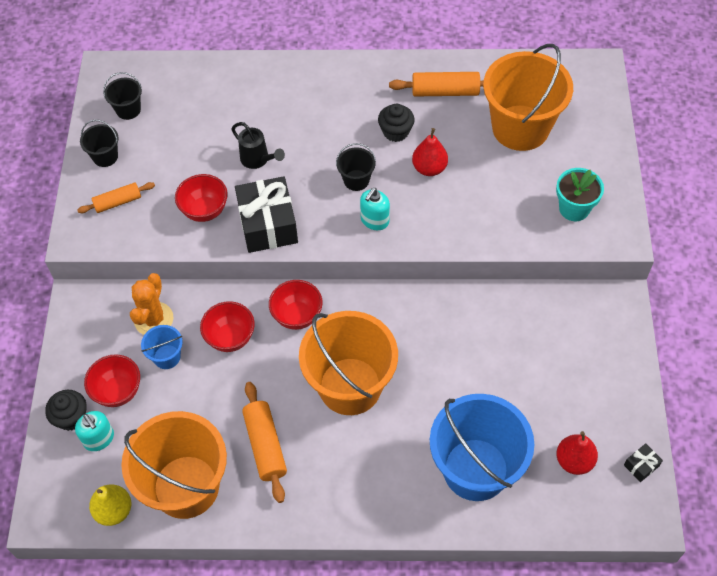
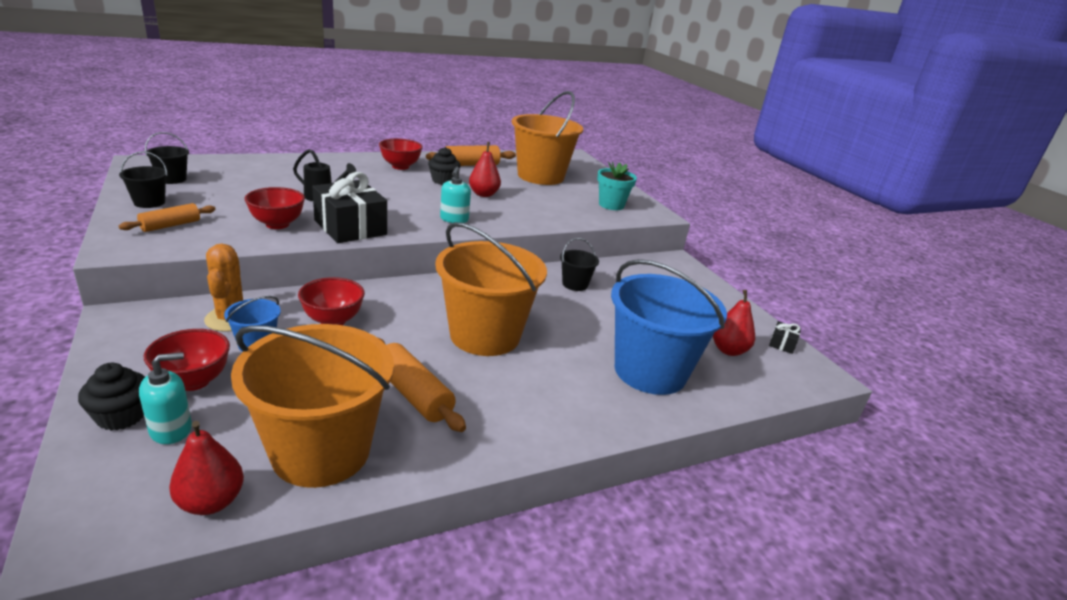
camera: 30 degrees left, 30 degrees down
(99, 439) = (171, 429): turquoise soap dispenser -> turquoise soap dispenser turned 60 degrees counterclockwise
(114, 510) = (211, 502): yellow pear -> red pear
(297, 316) = (402, 298): red bowl -> red bowl (400, 166)
(356, 180) = (424, 202): black bucket -> black bucket (575, 284)

